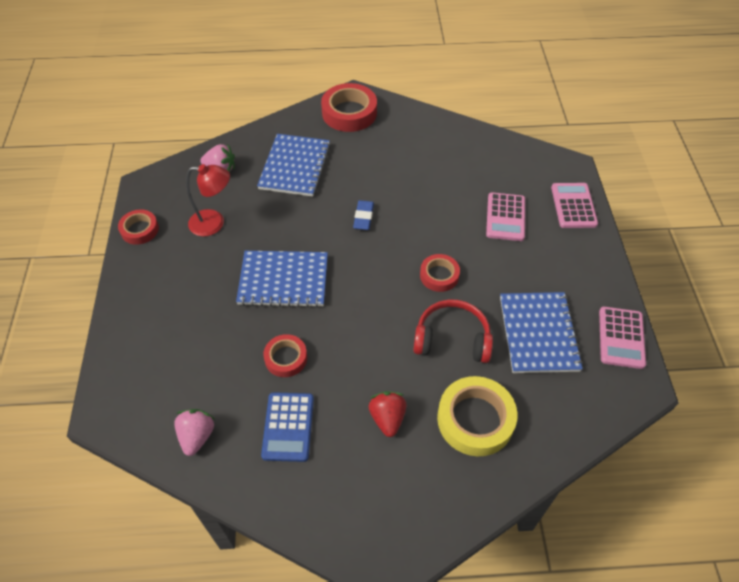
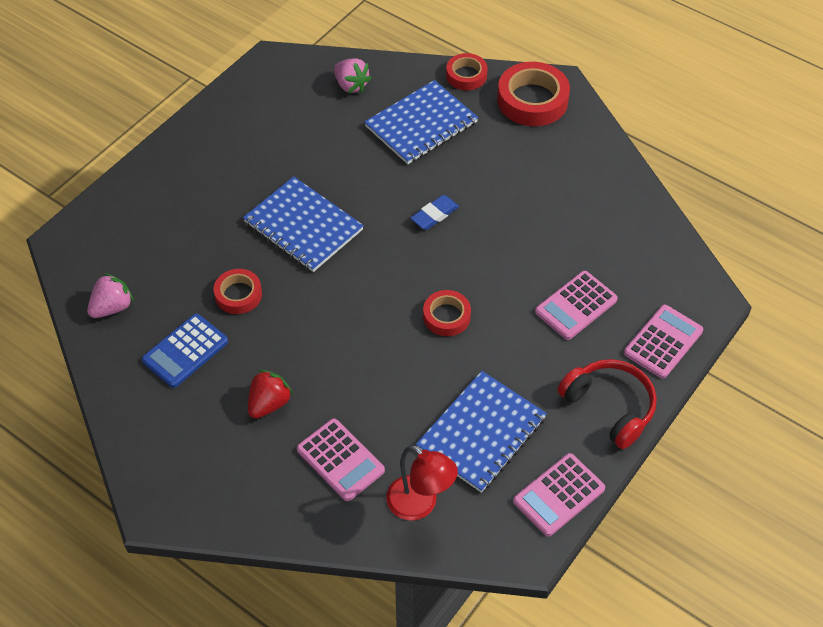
camera: 40 degrees right, 0 degrees up
(139, 230) = (229, 101): red tape -> red tape (466, 75)
(214, 223) = (296, 134): red lamp -> red lamp (420, 505)
(452, 339) = (395, 380): red headphones -> red headphones (609, 407)
(475, 419) = (340, 460): yellow tape -> pink calculator

